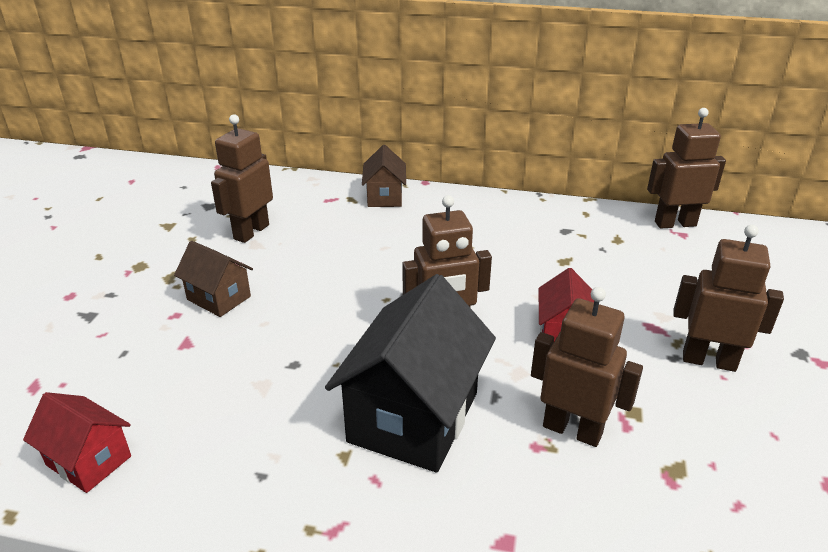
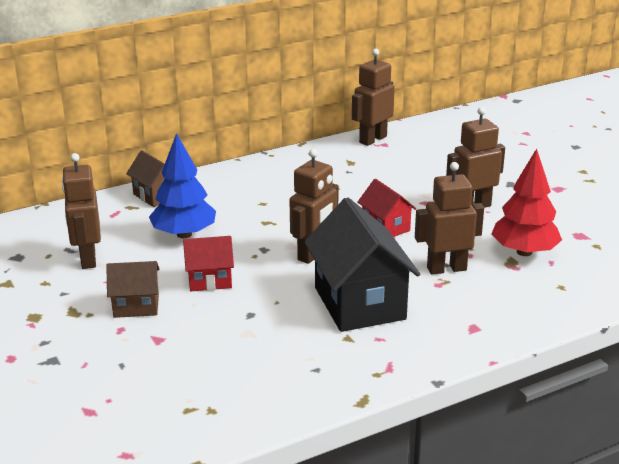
camera: 40 degrees left, 5 degrees down
(89, 461) = (202, 418): red house -> red house (210, 280)
(356, 245) = (184, 234): none -> blue tree
(711, 465) = (524, 252): none -> red tree

